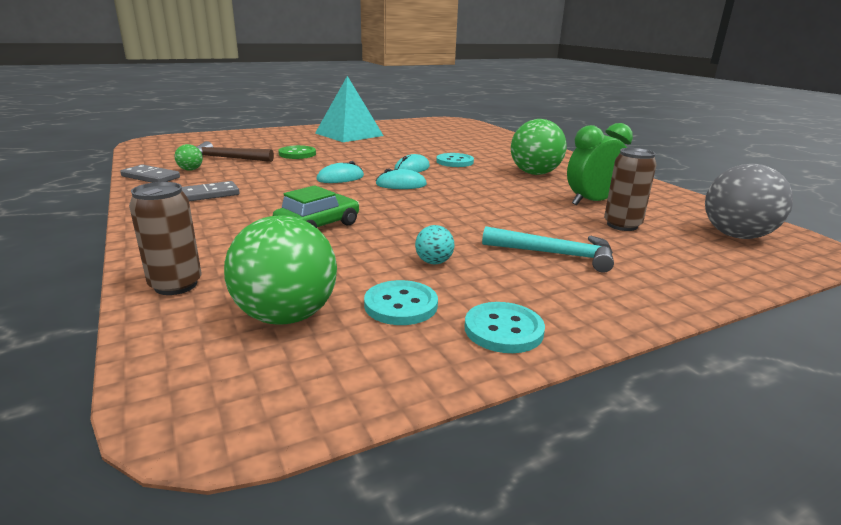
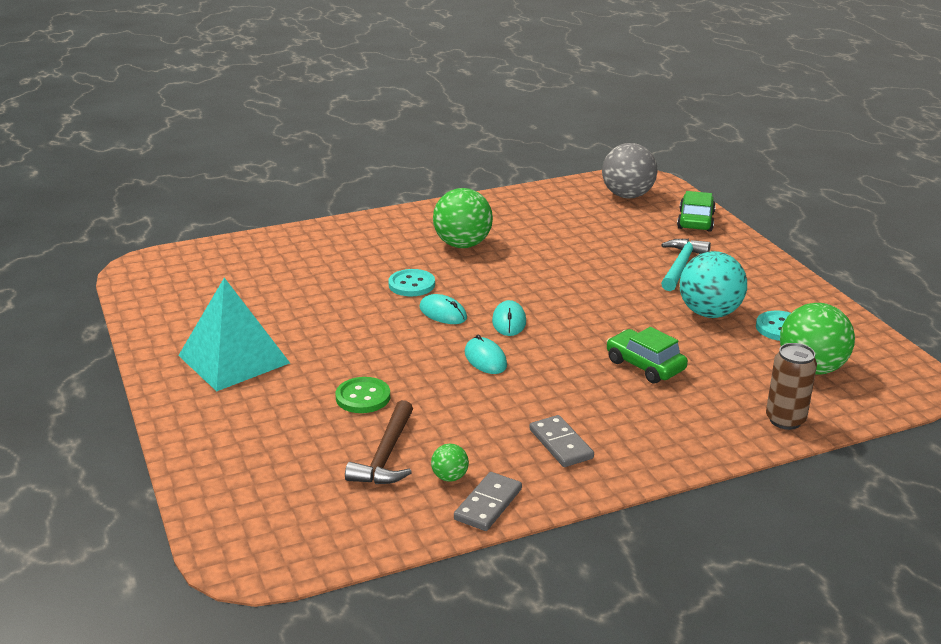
camera: 85 degrees left, 5 degrees up
(434, 262) = (709, 313): turquoise ball -> turquoise ball, size x2.18
(503, 330) = (798, 297): turquoise button -> none
(592, 202) = (556, 232): green clock -> none
(622, 225) = (614, 231): brown can -> none
(708, 272) = (695, 221): none -> green car

